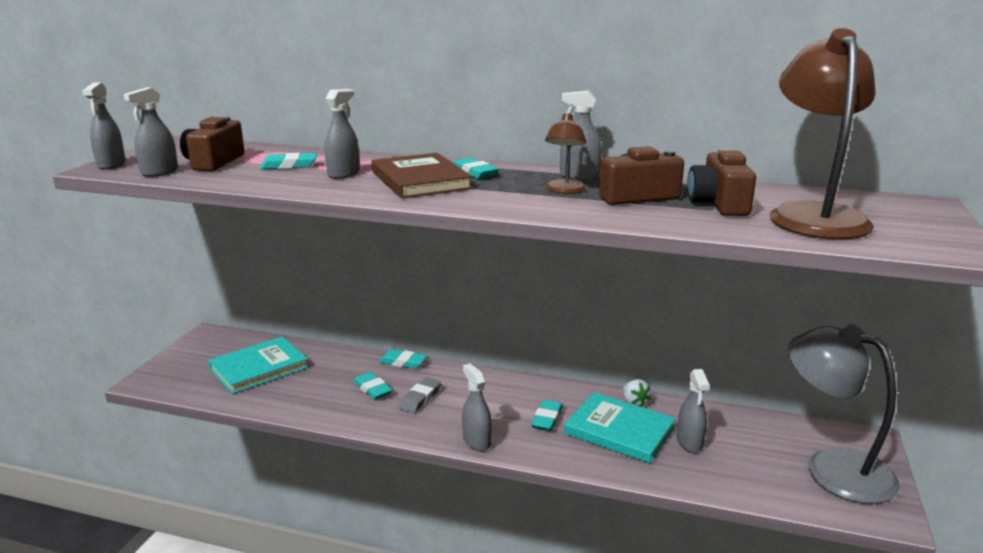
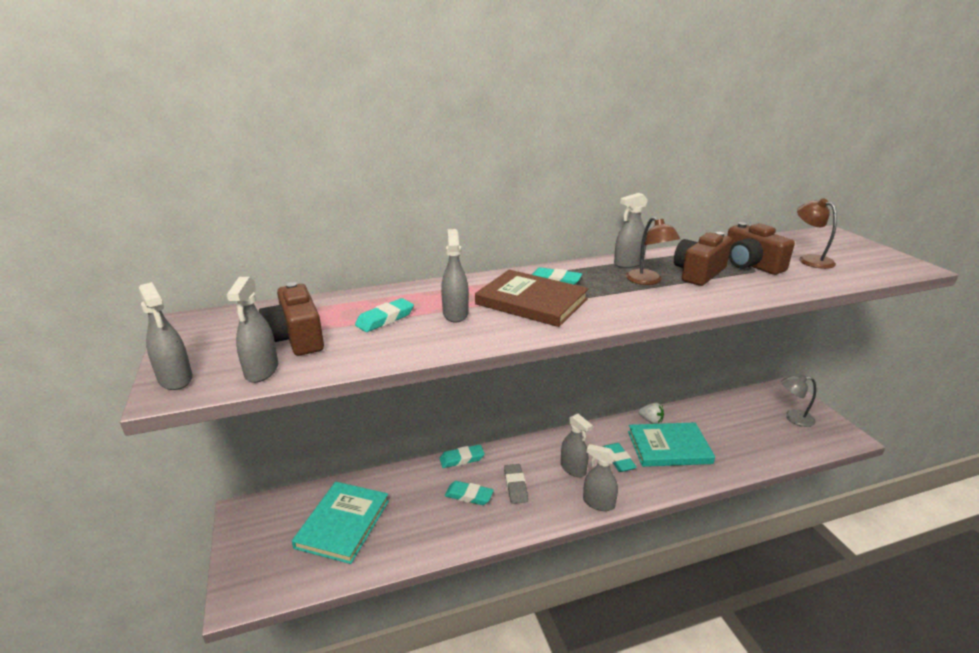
camera: 35 degrees left, 5 degrees up
(689, 442) = (713, 436): grey spray bottle -> grey spray bottle (573, 468)
(813, 215) = (810, 259): brown lamp -> brown lamp, size x0.49
(832, 467) = (793, 418): grey lamp -> grey lamp, size x0.49

